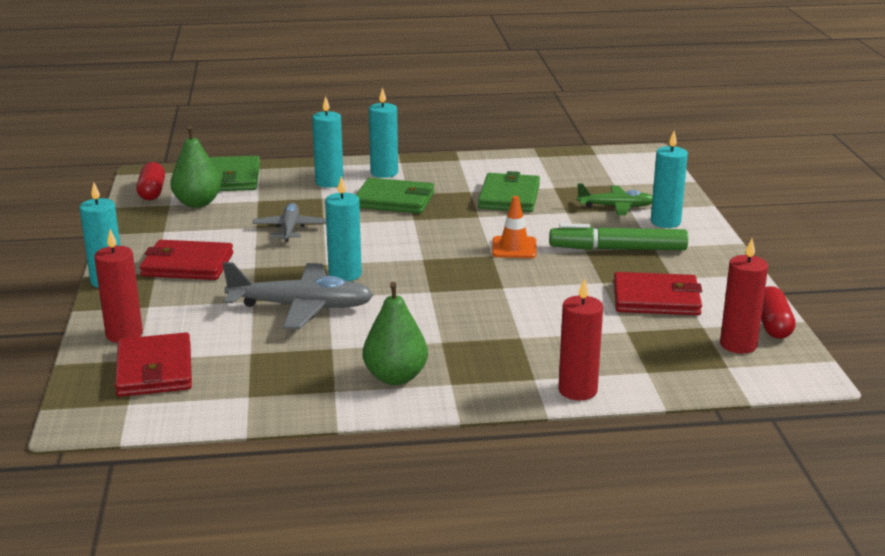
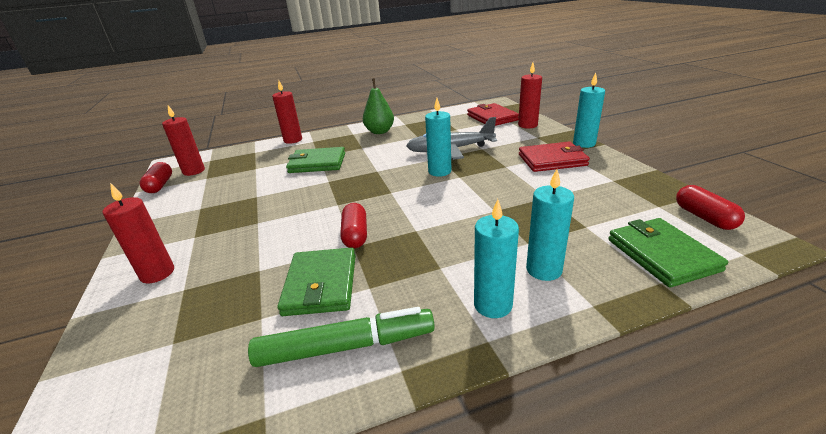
camera: 170 degrees right, 5 degrees up
(197, 203) = (636, 212): green pear -> none
(289, 229) = (516, 199): grey plane -> none
(394, 200) = (448, 253): green wallet -> green wallet (317, 163)
(475, 224) = (355, 235): none -> red capsule
(514, 248) = (319, 214): orange traffic cone -> none
(616, 207) = (198, 290): green plane -> none
(618, 249) = (228, 228): green marker -> green marker (346, 346)
(656, 299) = (224, 190): red wallet -> none
(665, 222) = (157, 273): turquoise candle -> red candle

